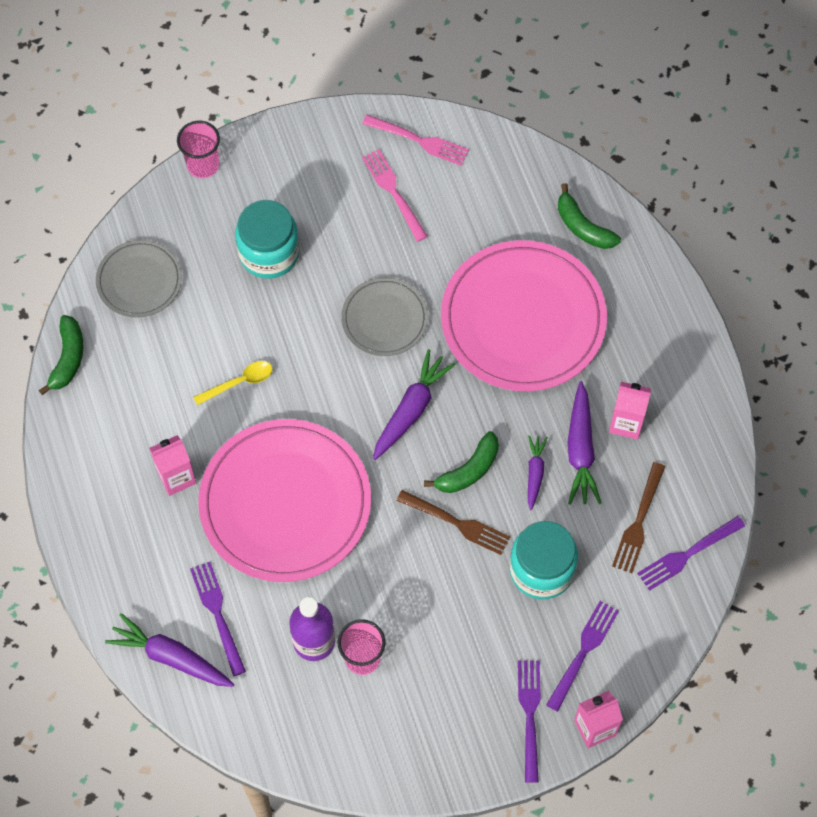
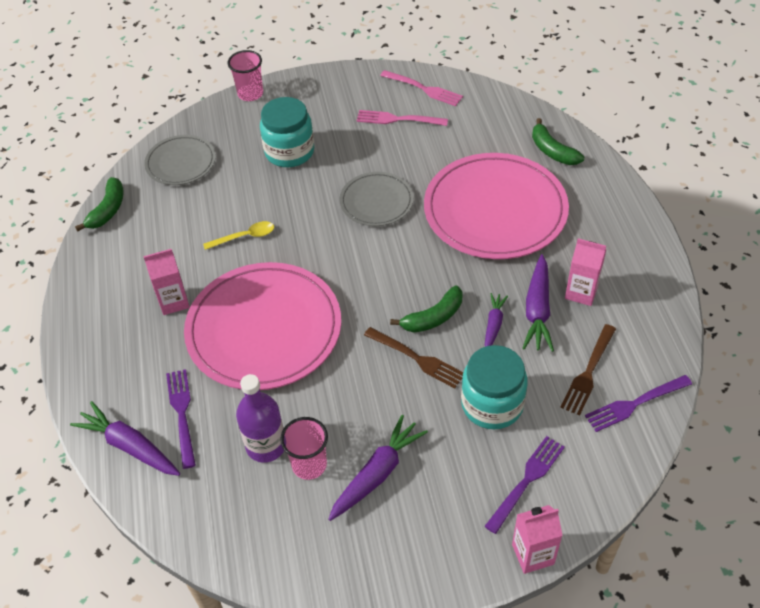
camera: 10 degrees right, 15 degrees down
(393, 192) = (398, 119): pink fork -> pink fork turned 60 degrees counterclockwise
(411, 409) = (388, 267): purple carrot -> purple carrot (377, 473)
(529, 715) = (467, 535): purple fork -> none

